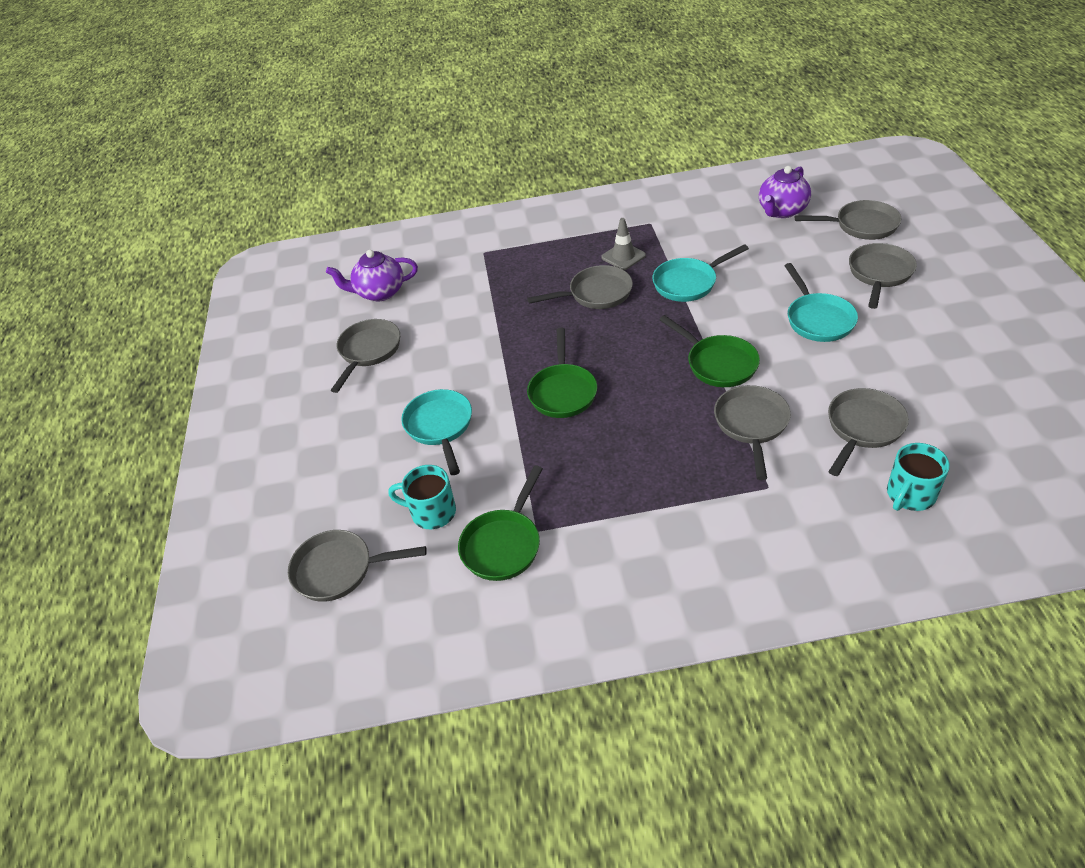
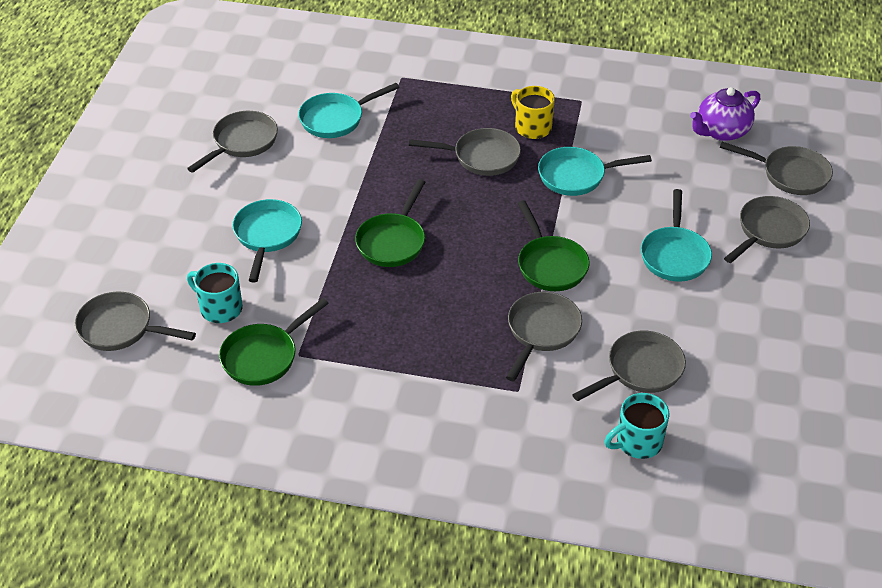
camera: 15 degrees right, 0 degrees up
(379, 292) = (282, 86): purple teapot -> none
(445, 304) = (336, 119): none -> turquoise pan
(623, 256) = (532, 127): grey traffic cone -> yellow mug

